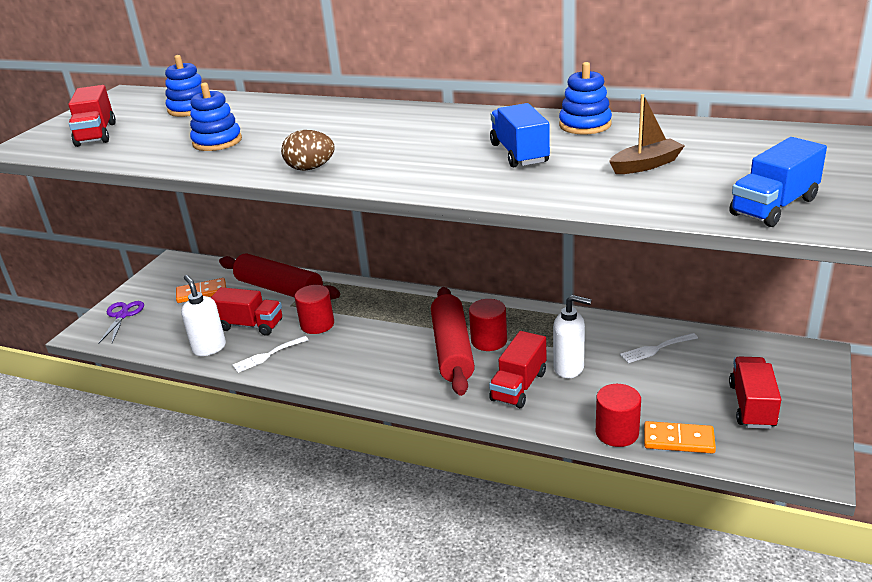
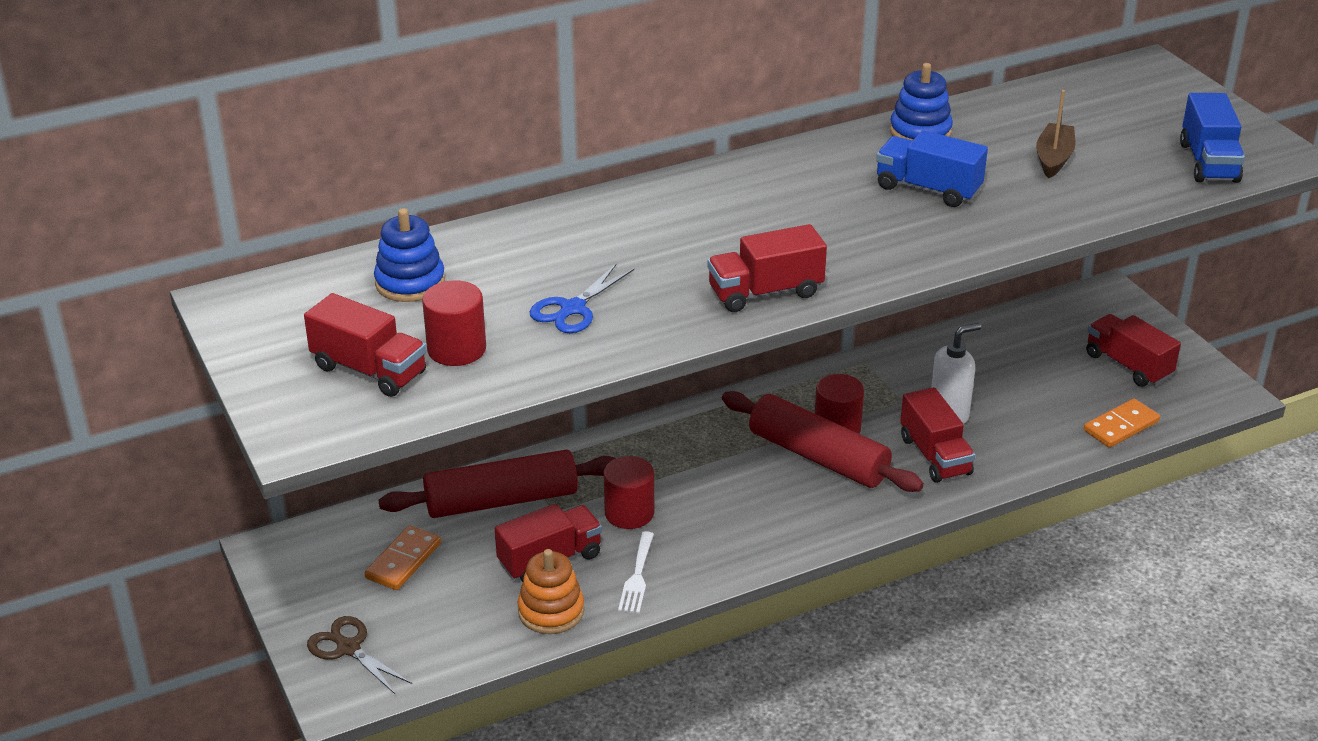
camera: 50 degrees left, 5 degrees up
(122, 316) = (348, 648): purple scissors -> brown scissors
(209, 348) = (551, 611): white soap dispenser -> orange stacking toy
(217, 142) = (573, 309): blue stacking toy -> blue scissors
(310, 168) = (765, 292): brown egg -> red truck
(617, 433) = (1071, 448): red cylinder -> red cylinder (456, 349)
(656, 349) = (989, 354): white fork -> none

